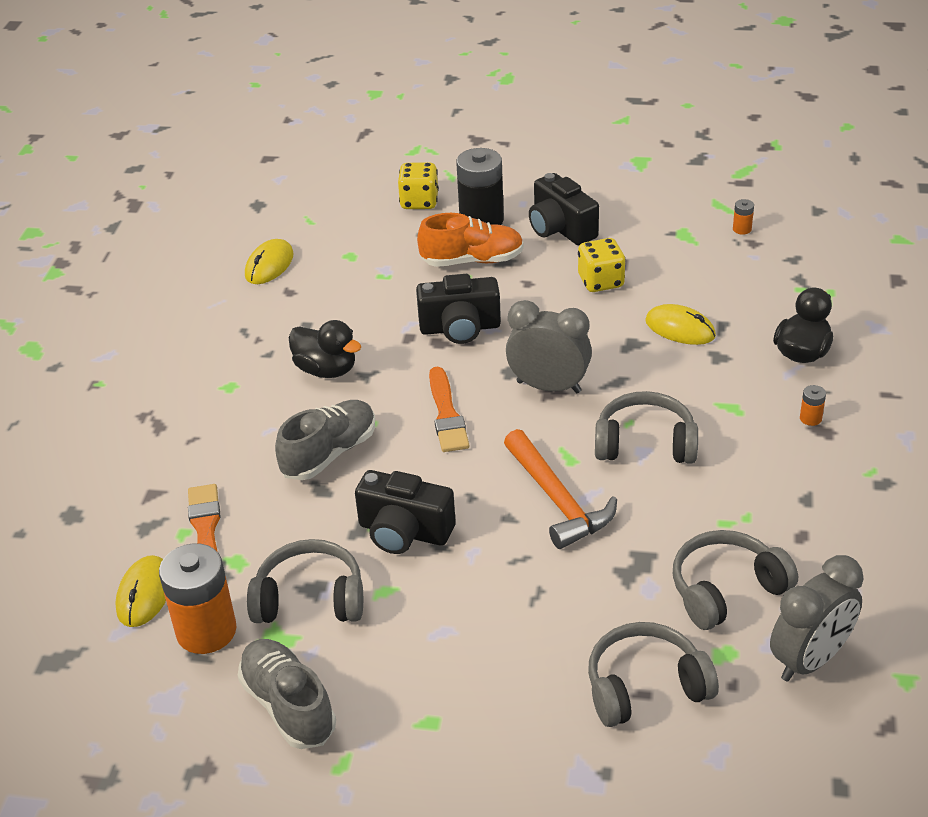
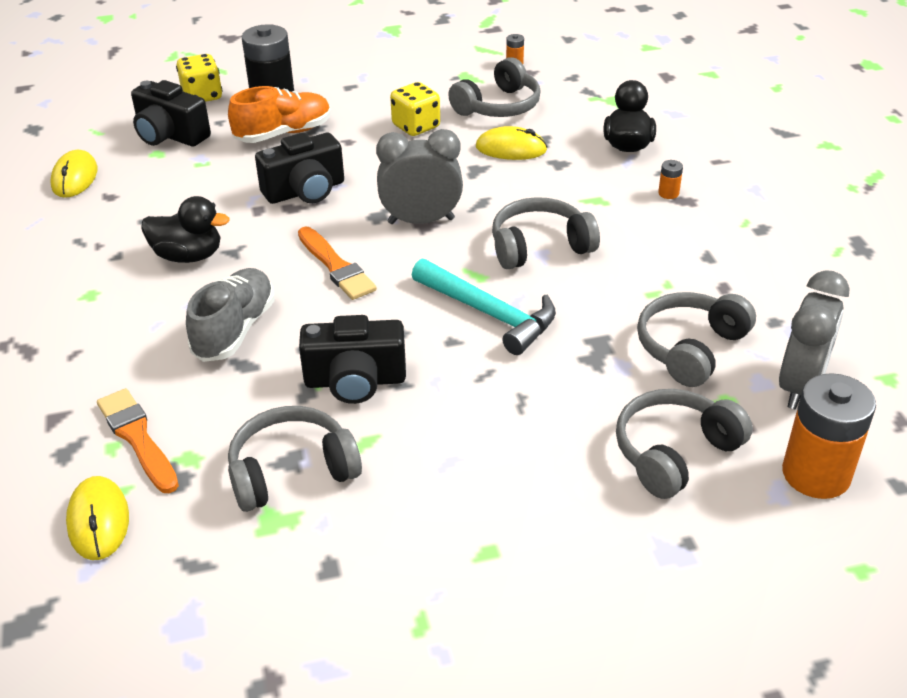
camera: 25 degrees left, 0 degrees up
(206, 631) = (192, 537): orange battery -> orange battery (816, 474)
(288, 706) = (328, 584): grey shoe -> none
(557, 500) = (489, 313): orange hammer -> turquoise hammer
(561, 229) = (353, 92): black camera -> black camera (170, 135)
(696, 277) = (498, 106): none -> grey headphones

